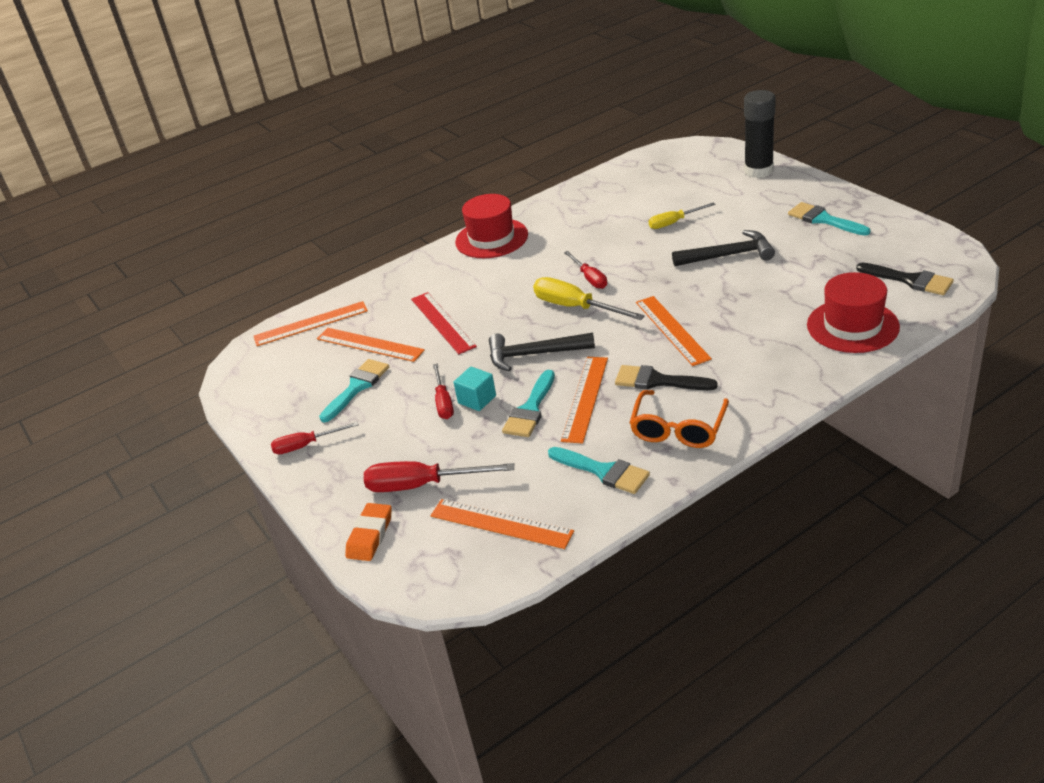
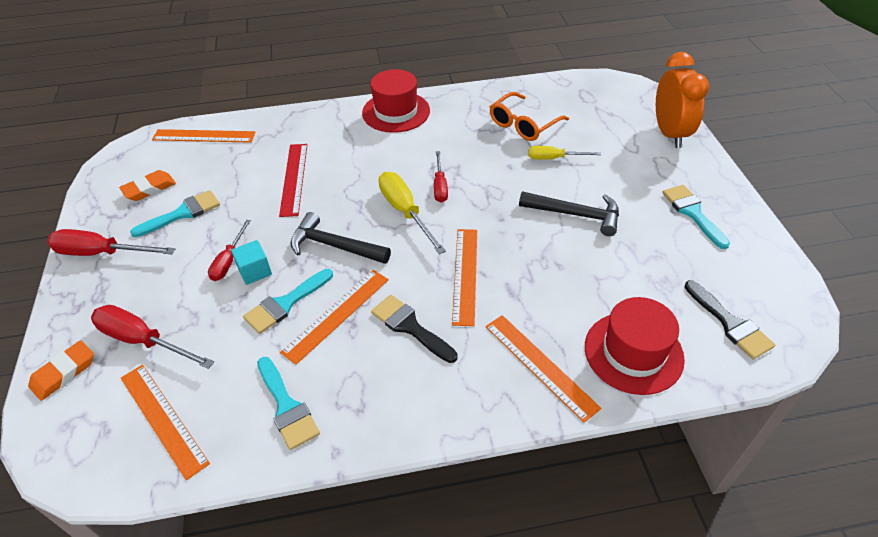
camera: 20 degrees right, 10 degrees up
(299, 382) = (149, 189): none -> orange eraser
(306, 445) = (102, 253): red screwdriver -> red screwdriver, size x1.60
(369, 344) = (226, 175): orange ruler -> orange ruler (540, 366)
(678, 429) = (385, 392): orange glasses -> orange glasses (523, 124)
(758, 171) = (669, 134): black glue stick -> orange clock

